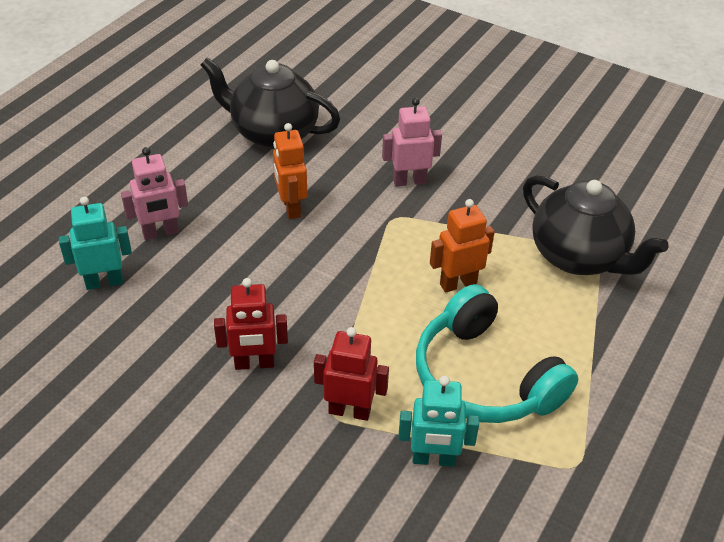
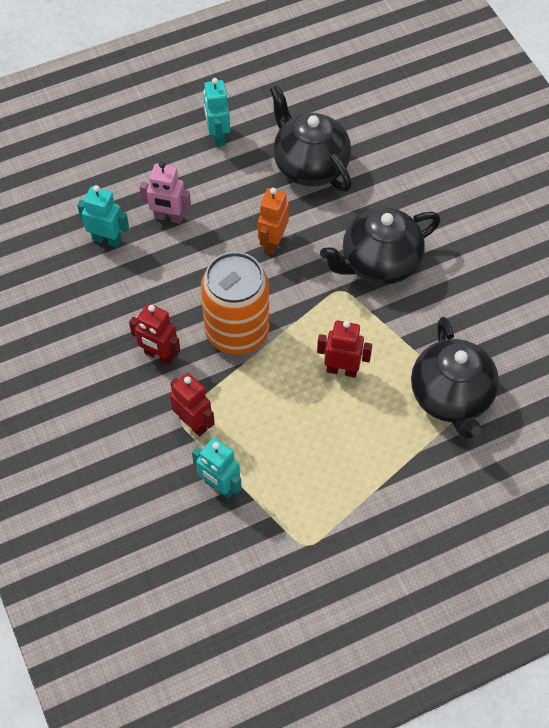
camera: 35 degrees right, 15 degrees up
(158, 145) = (217, 136): none -> turquoise robot
(322, 301) = (237, 332): none -> orange can
(409, 181) = (378, 263): pink robot -> black teapot
(458, 283) = (342, 370): orange robot -> red robot
(484, 377) = (300, 450): turquoise headphones -> none

